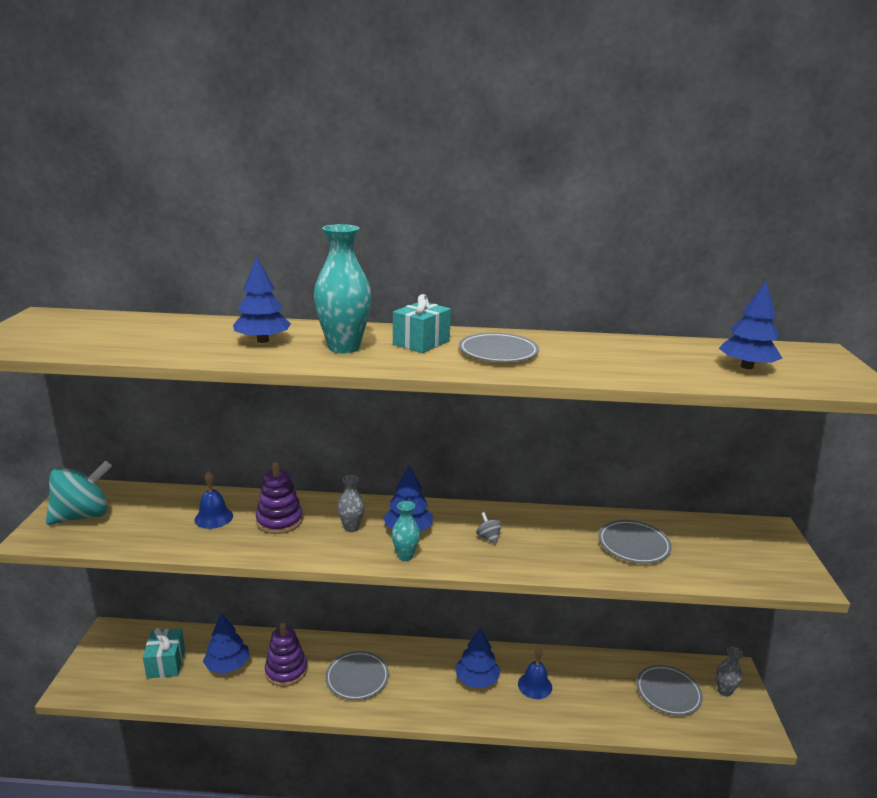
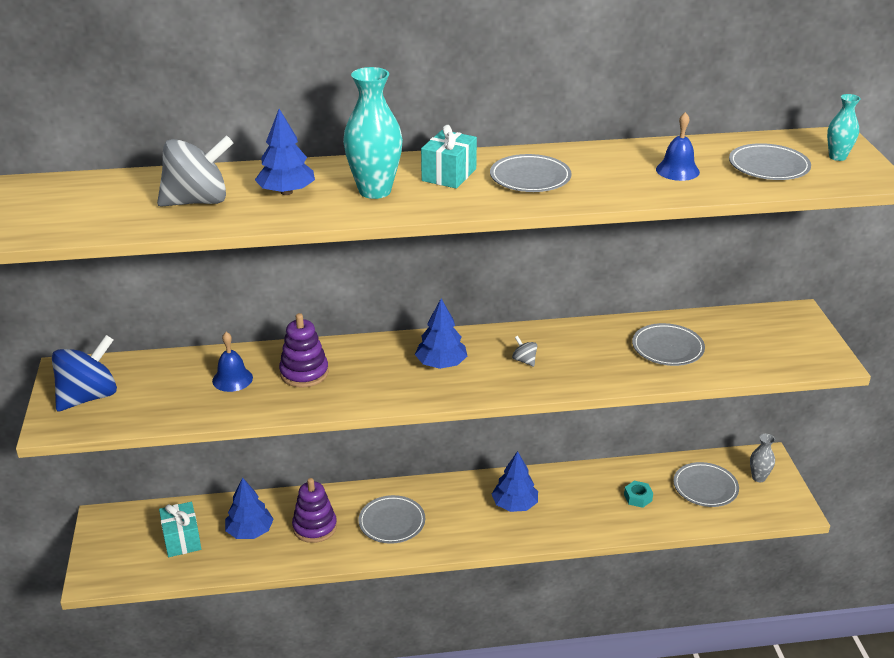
camera: 10 degrees left, 10 degrees up
(83, 516) = (89, 397): turquoise spinning top -> blue spinning top
(178, 339) = (198, 201): none -> grey spinning top
(351, 528) = (382, 369): grey vase -> none
(405, 556) = (448, 390): turquoise vase -> turquoise vase (837, 157)
(535, 685) = (574, 501): blue bell -> blue bell (677, 170)
(598, 692) = (638, 497): none -> turquoise nut
(746, 366) = (768, 166): blue tree -> grey plate

